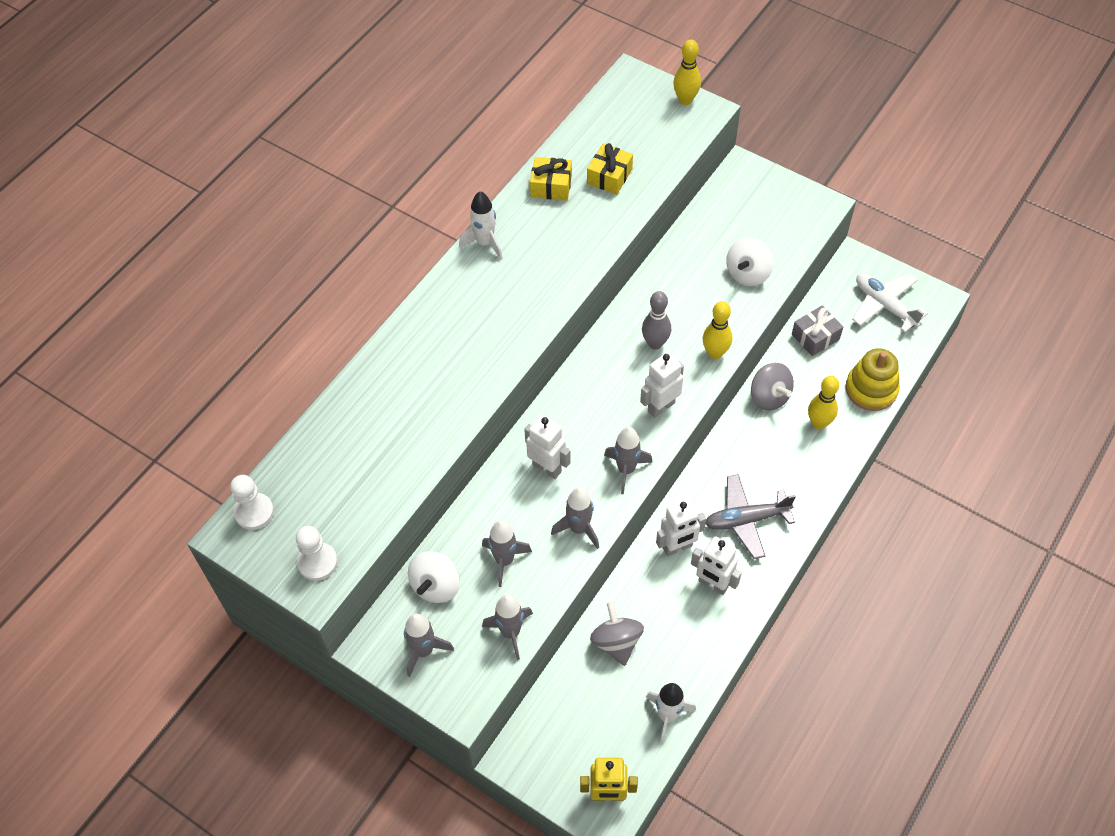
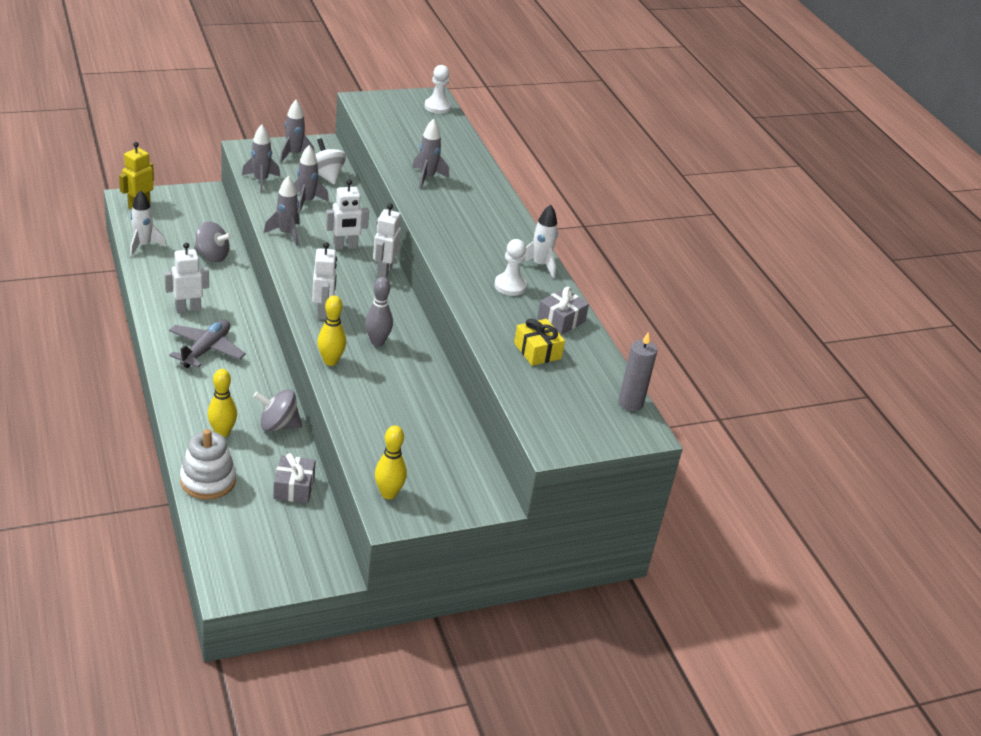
camera: 120 degrees right, 20 degrees down
(317, 562) = (377, 107): white pawn -> white pawn (510, 286)
(551, 186) = (561, 320): yellow gift -> grey gift
(608, 98) = (630, 403): none -> grey candle
(626, 470) = (298, 271): grey rocket -> grey rocket (427, 177)
(677, 547) = (233, 312): white robot -> white robot (384, 271)
(685, 100) = (579, 442): yellow bowling pin -> yellow bowling pin (388, 494)
(747, 274) = (378, 425): white spinning top -> none
(871, 389) = (208, 480): yellow stacking toy -> white stacking toy
(884, 305) = (267, 551): white plane -> none

